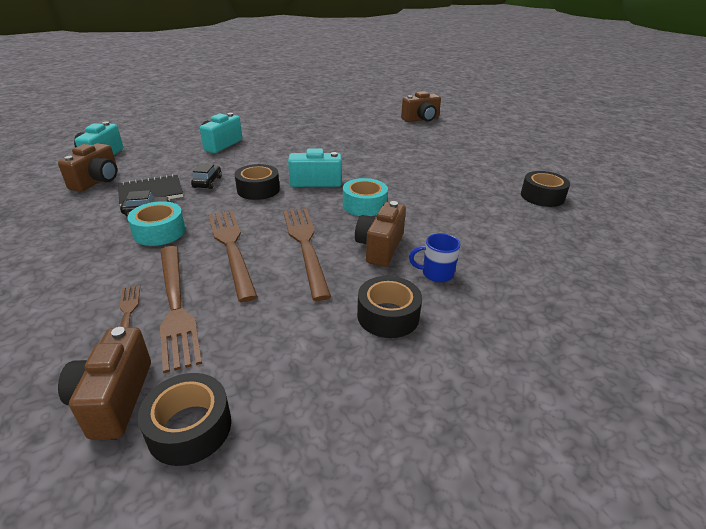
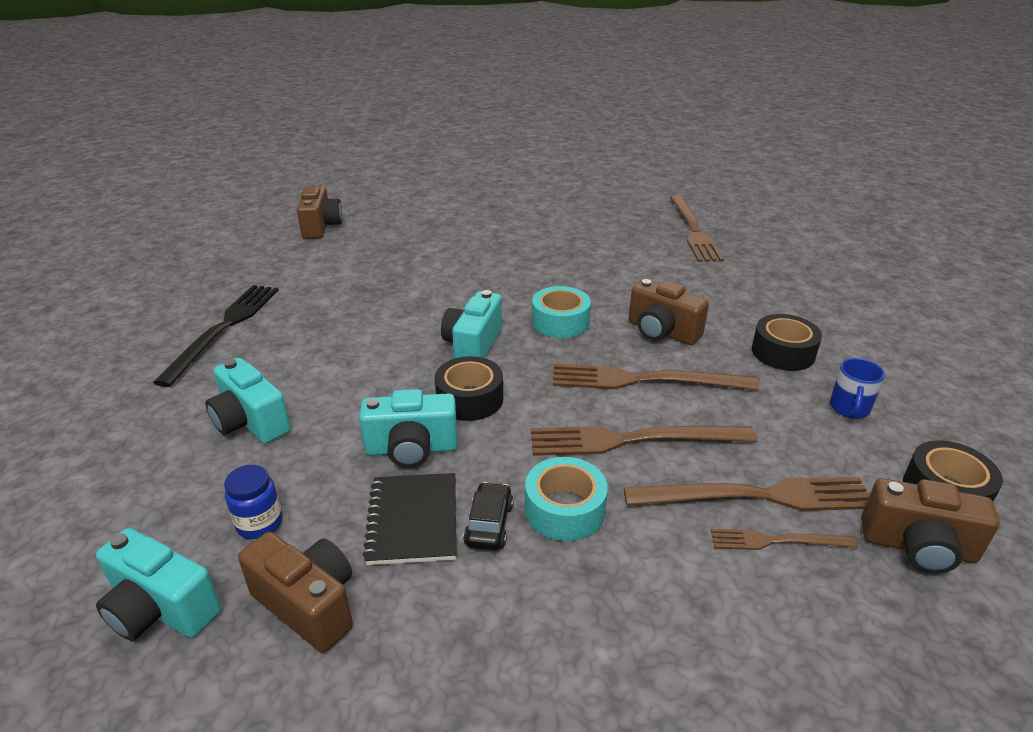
camera: 70 degrees left, 0 degrees up
(149, 161) = (259, 523): none -> blue jar
(207, 182) = (411, 449): black car -> turquoise camera
(296, 123) = (224, 328): none -> black fork
(436, 274) = (718, 312): blue mug -> blue mug (849, 409)
(542, 196) = (589, 220): black tape -> none
(591, 250) = (693, 230): none -> brown fork

